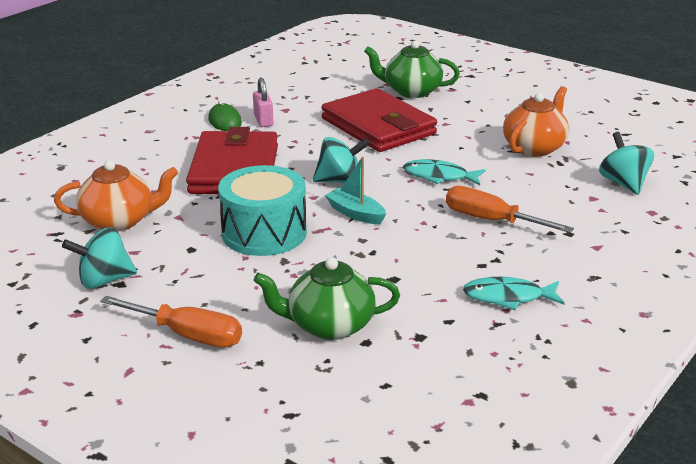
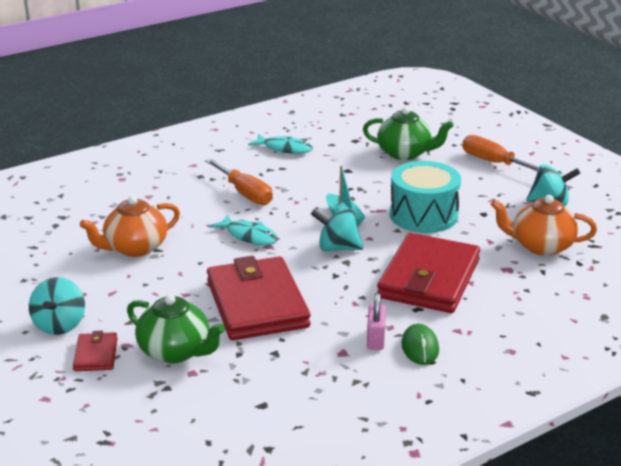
camera: 160 degrees left, 0 degrees up
(466, 81) = (96, 355): none -> red wallet
(623, 183) = (109, 202): turquoise spinning top -> turquoise spinning top (60, 325)

